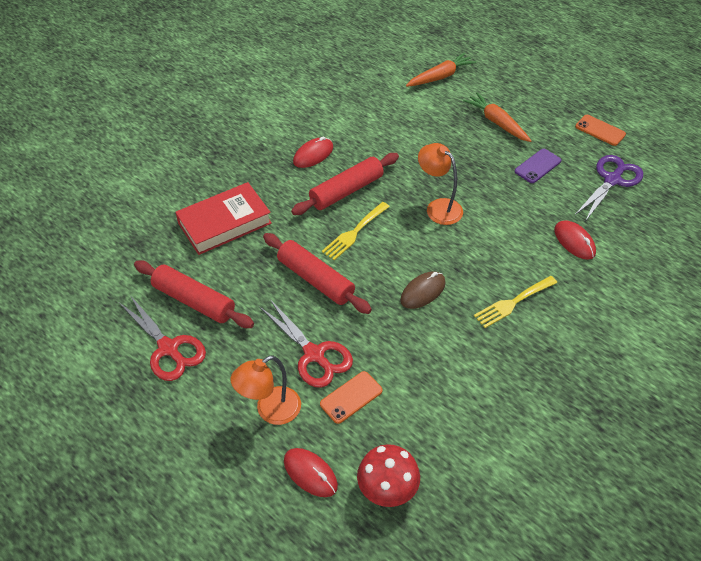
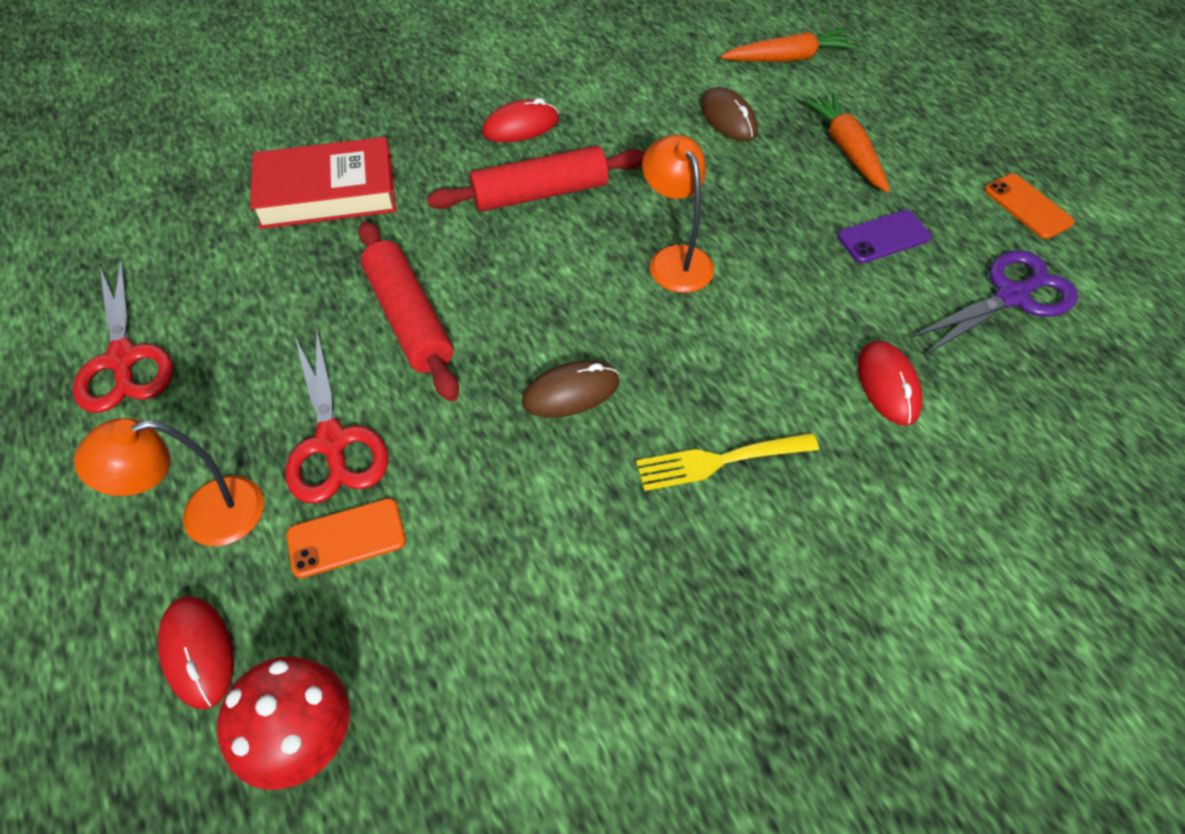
camera: 20 degrees right, 5 degrees up
(194, 301) = (208, 297): red rolling pin -> none
(354, 233) = (514, 262): yellow fork -> none
(426, 121) = (728, 118): none -> brown mouse

